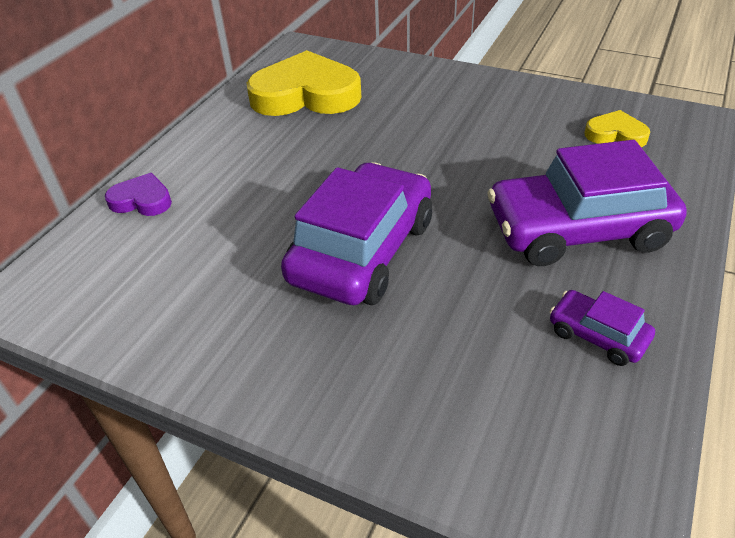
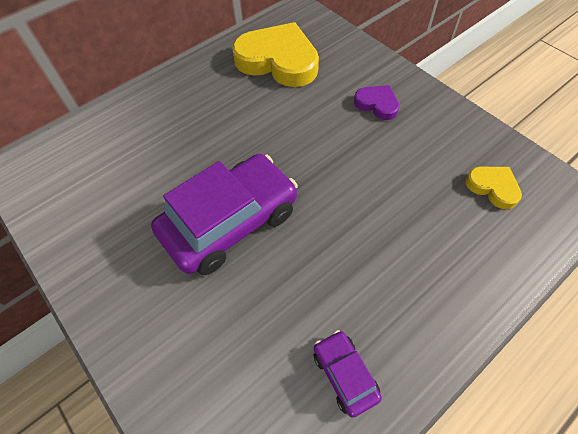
camera: 25 degrees right, 15 degrees up
(142, 200) = (121, 119): purple heart -> purple heart (377, 104)
(578, 230) = (396, 271): purple car -> none

